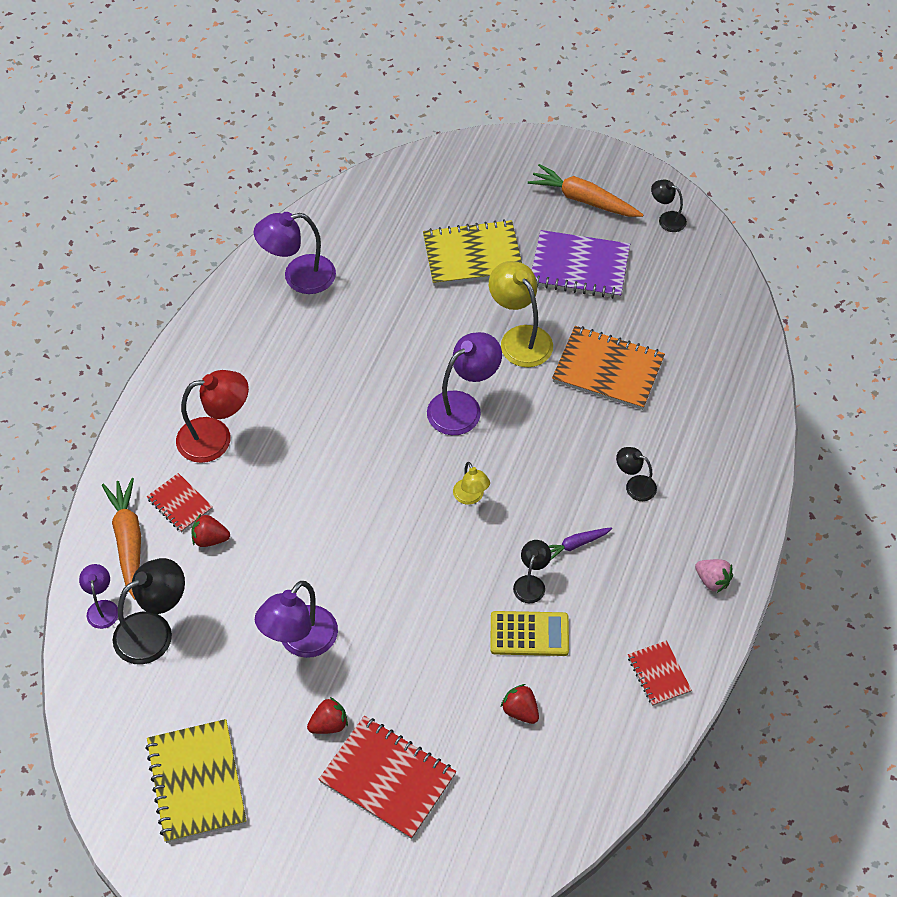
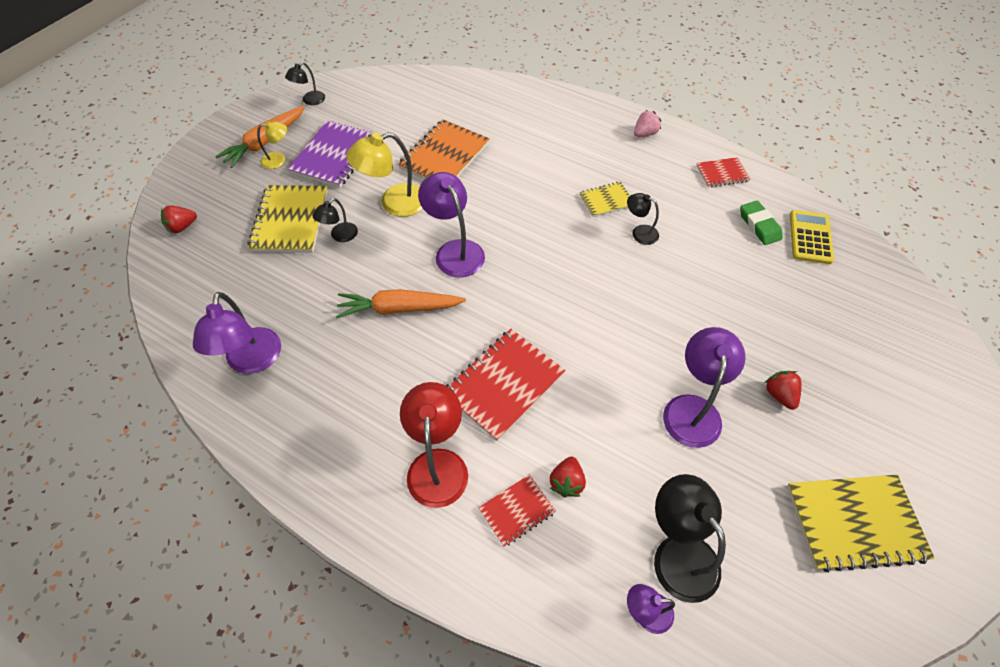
camera: 80 degrees left, 0 degrees up
(128, 541) = (558, 574): orange carrot -> orange carrot (399, 308)
(300, 642) = (692, 409): purple lamp -> purple lamp turned 120 degrees counterclockwise
(388, 778) = (828, 355): red notebook -> red notebook (504, 384)
(471, 497) = (551, 259): yellow lamp -> yellow lamp (279, 160)
(520, 711) = (757, 257): red strawberry -> red strawberry (182, 227)
(529, 634) = (687, 241): yellow calculator -> yellow calculator (810, 237)
(573, 715) = (759, 225): none -> green eraser
(575, 544) = (606, 200): purple carrot -> yellow notebook
(634, 485) = (557, 159): black lamp -> black lamp (340, 236)

